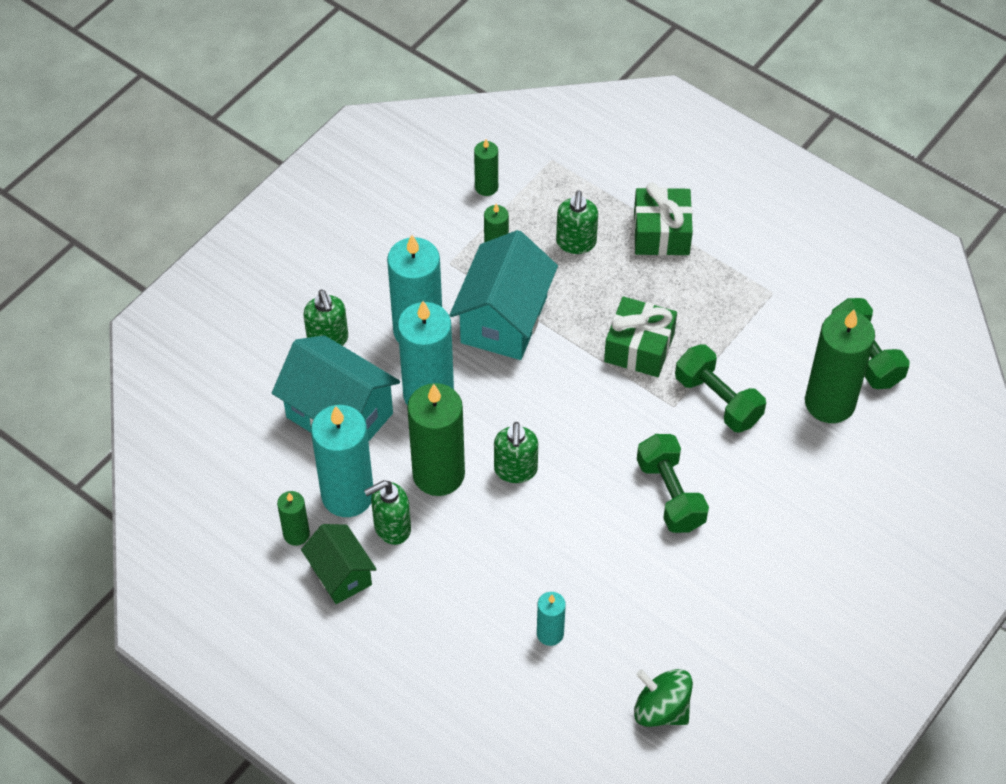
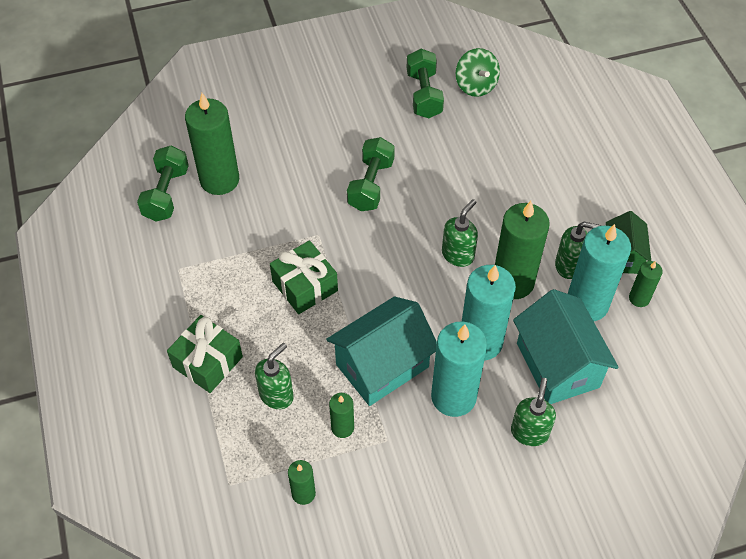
camera: 145 degrees left, 0 degrees up
(550, 634) = (510, 152): turquoise candle -> none
(718, 400) = (287, 222): green dumbbell -> green dumbbell (424, 94)

